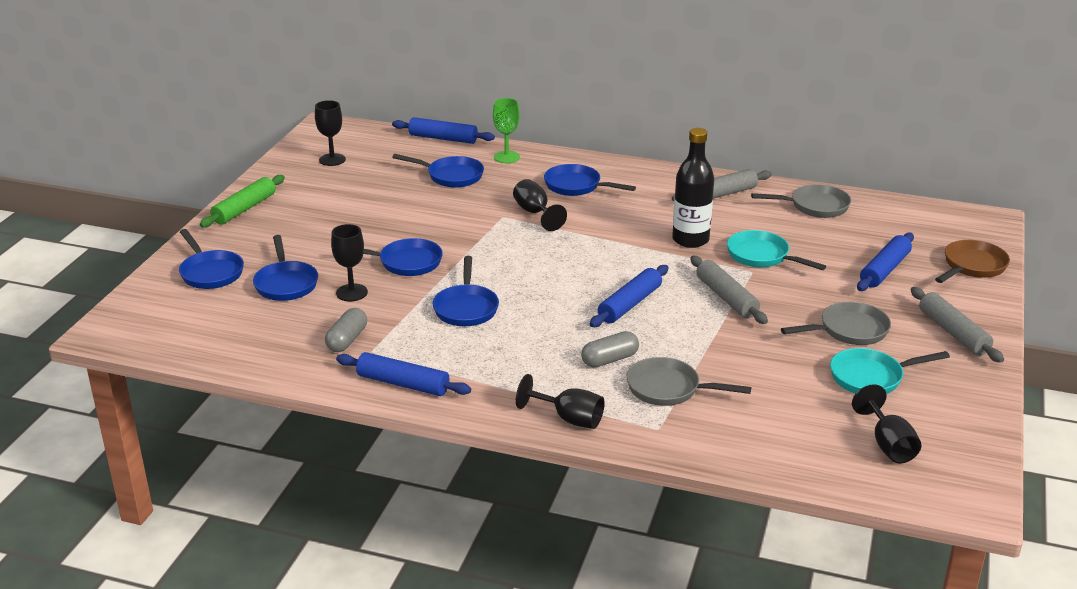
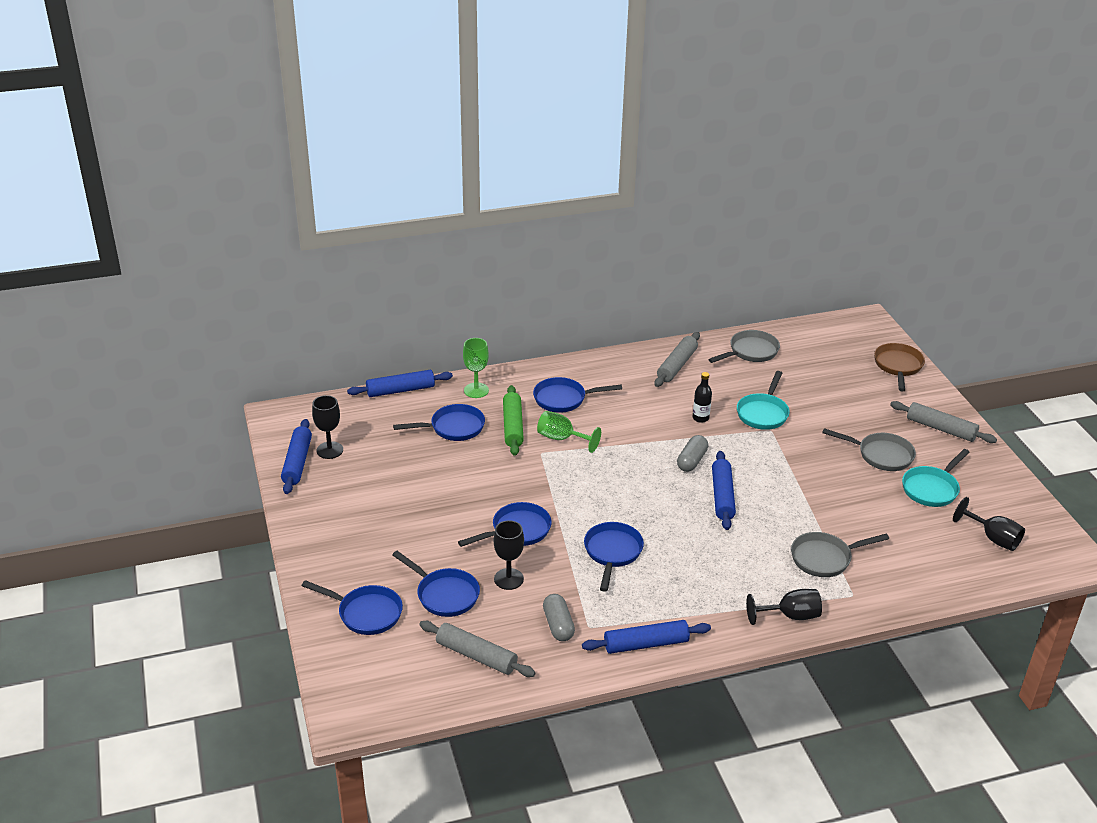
camera: 35 degrees left, 5 degrees up
(244, 209) = (314, 534): green rolling pin -> green rolling pin (513, 426)
(466, 308) = (612, 553): blue pan -> blue pan turned 135 degrees counterclockwise
(535, 213) = (562, 439): black goblet -> green goblet
(609, 359) = (761, 552): grey capsule -> grey capsule (691, 461)
(690, 240) = (700, 418): black bottle -> black bottle, size x0.52
(726, 298) = (779, 461): grey rolling pin -> grey rolling pin (476, 656)
(762, 256) = (763, 413): turquoise pan -> turquoise pan turned 75 degrees counterclockwise
(849, 330) = (881, 455): grey pan -> grey pan turned 75 degrees clockwise
(884, 270) = (850, 392): blue rolling pin -> blue rolling pin (297, 462)

